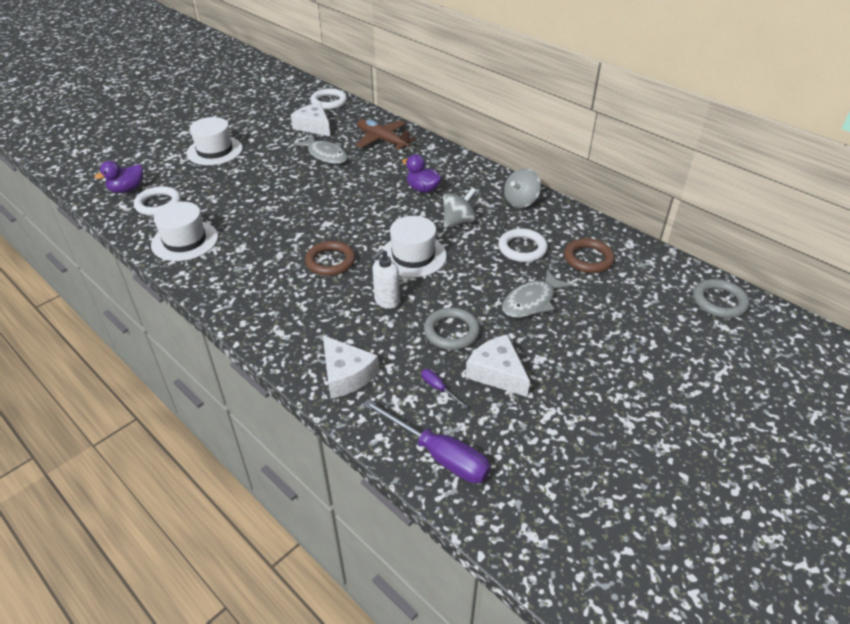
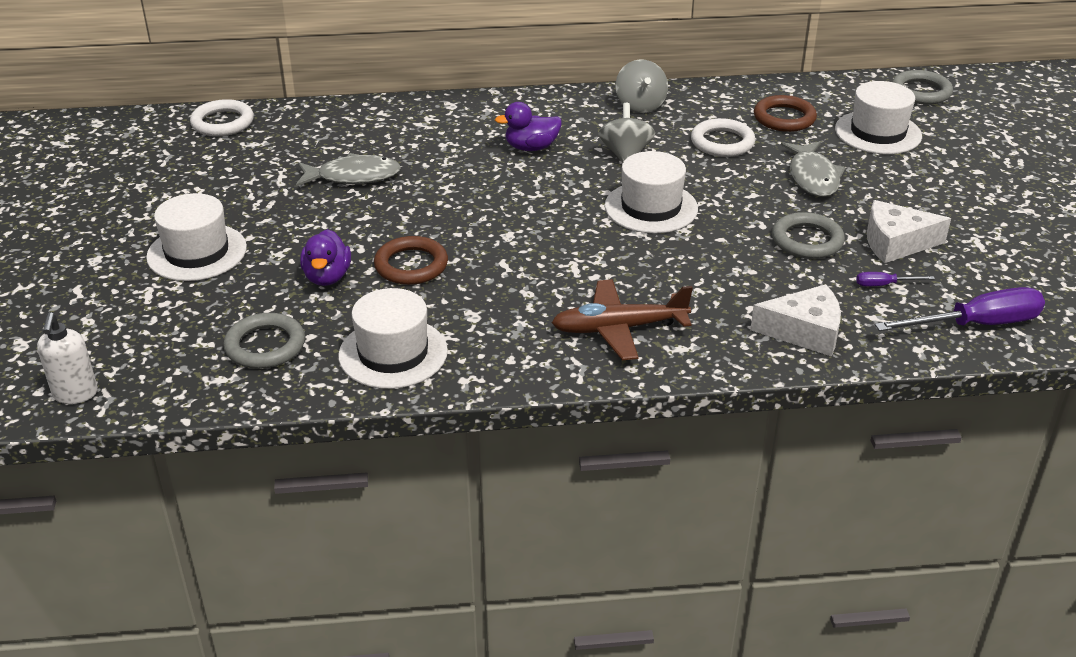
camera: 50 degrees left, 5 degrees down
(127, 189) = (178, 361): purple duck -> purple duck (327, 277)
(158, 204) = (265, 346): white ring -> grey ring
(314, 126) = (267, 157): white cheese -> none
(330, 261) = (590, 263): brown ring -> brown ring (411, 265)
(382, 140) = (384, 127): brown plane -> brown plane (619, 328)
(386, 301) = (710, 257): white soap dispenser -> white soap dispenser (75, 394)
(630, 305) = (878, 132): none -> white hat

